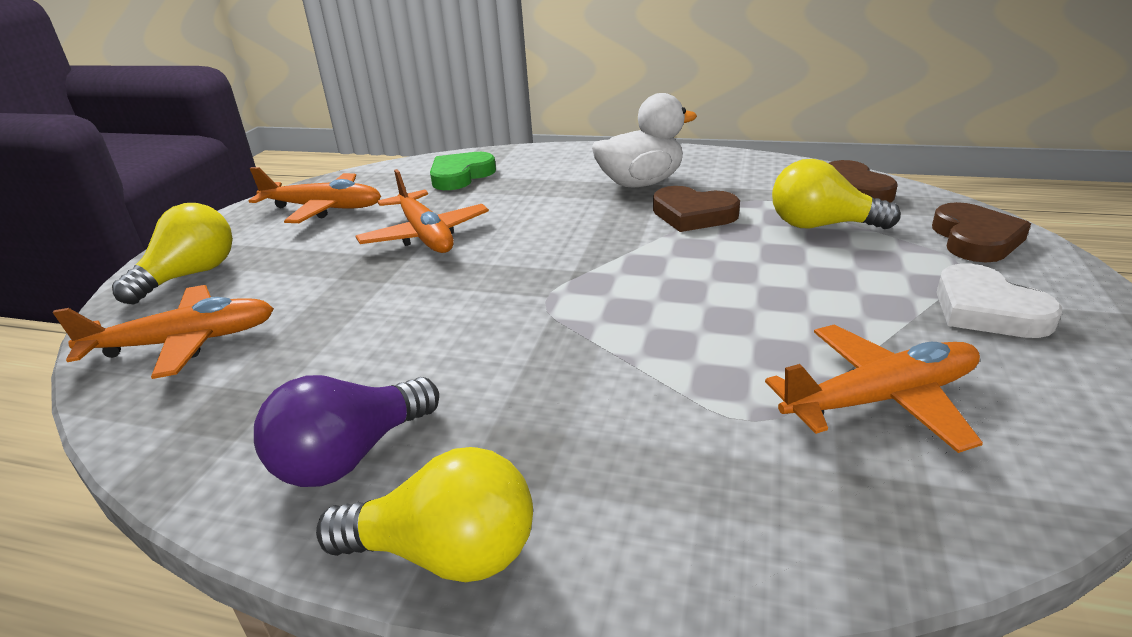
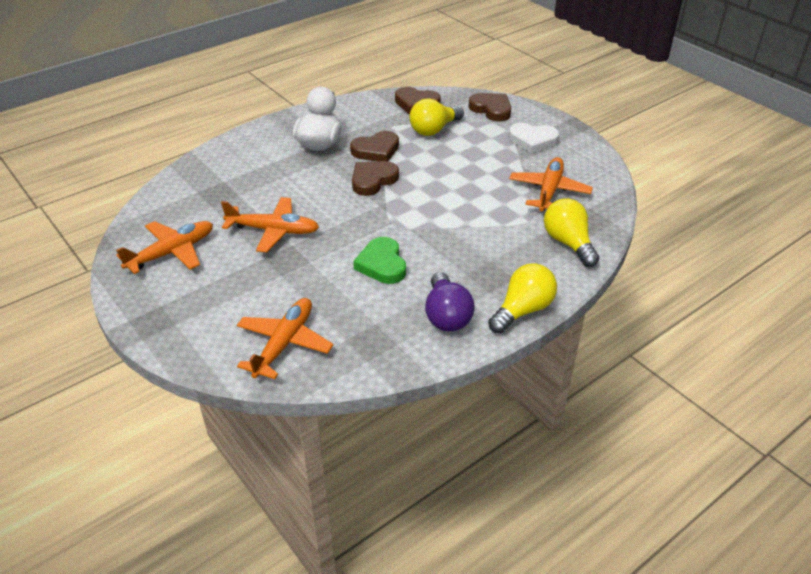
camera: 55 degrees left, 10 degrees up
(190, 275) = (195, 327): yellow light bulb -> yellow light bulb (568, 243)
(460, 176) = (208, 189): green heart -> green heart (382, 264)
(623, 241) = (373, 180): none -> brown heart

